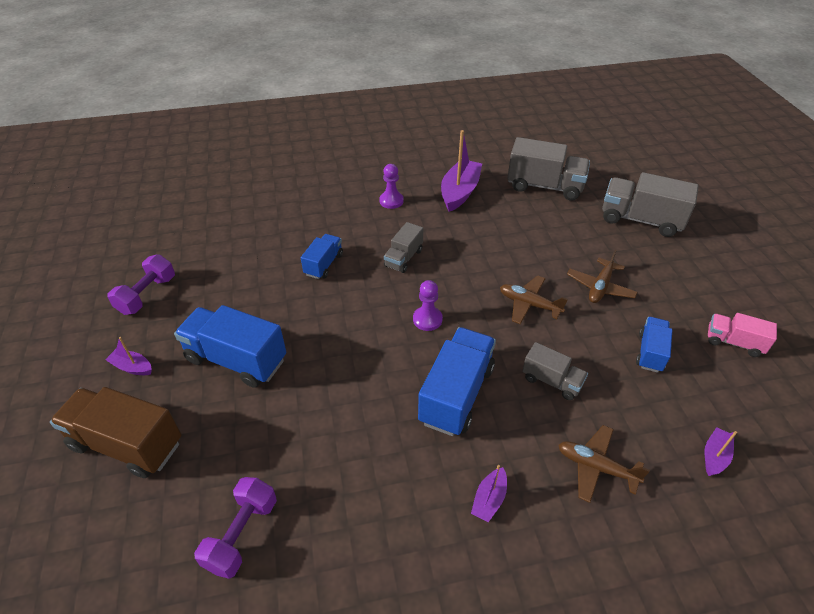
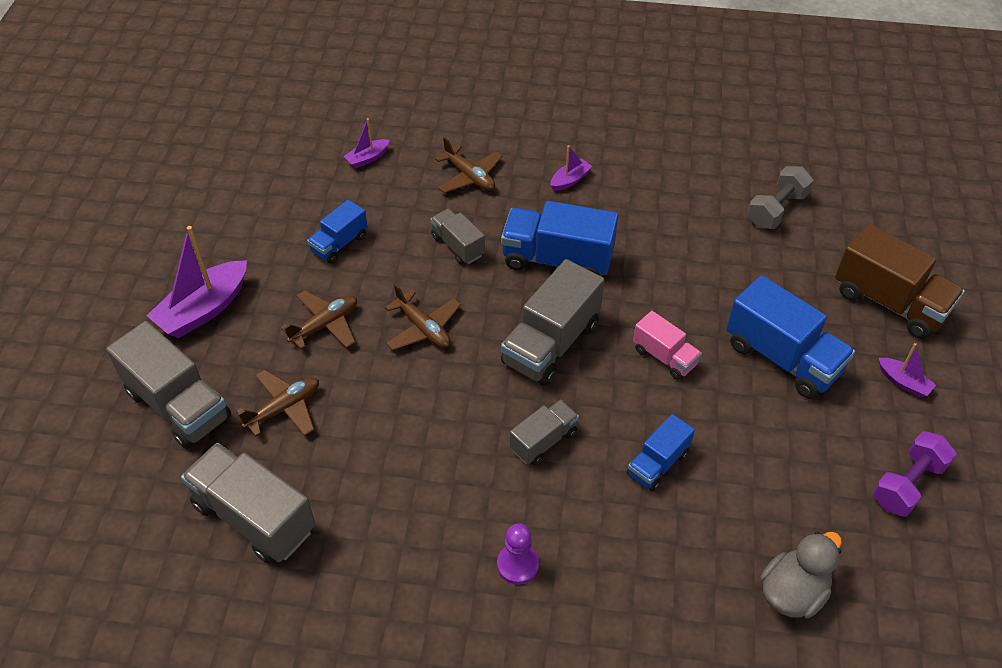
camera: 160 degrees left, 5 degrees up
(232, 225) = (792, 592): none -> grey duck
(241, 534) = (776, 210): purple dumbbell -> grey dumbbell
(427, 319) = (551, 344): purple pawn -> grey truck
(456, 394) = (557, 259): blue truck -> blue truck turned 60 degrees clockwise
(460, 192) = (397, 549): purple boat -> purple boat (204, 309)
(578, 234) = (284, 408): none -> brown plane
(733, 342) = (248, 230): pink truck -> pink truck (664, 357)

